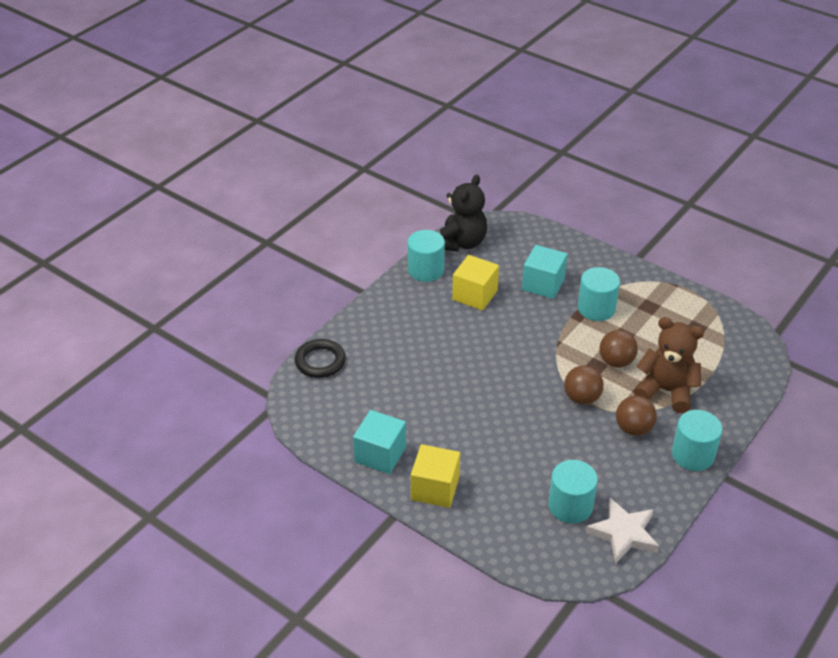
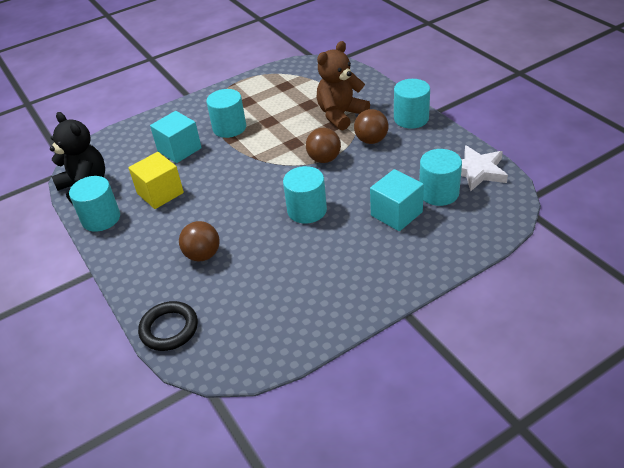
camera: 65 degrees left, 0 degrees up
(380, 454) = (326, 305): turquoise cube -> turquoise cube (396, 214)
(435, 488) = (387, 274): yellow cube -> none
(497, 406) = (307, 210): none -> turquoise cylinder
(616, 362) = (295, 132): brown ball -> brown ball (203, 255)

